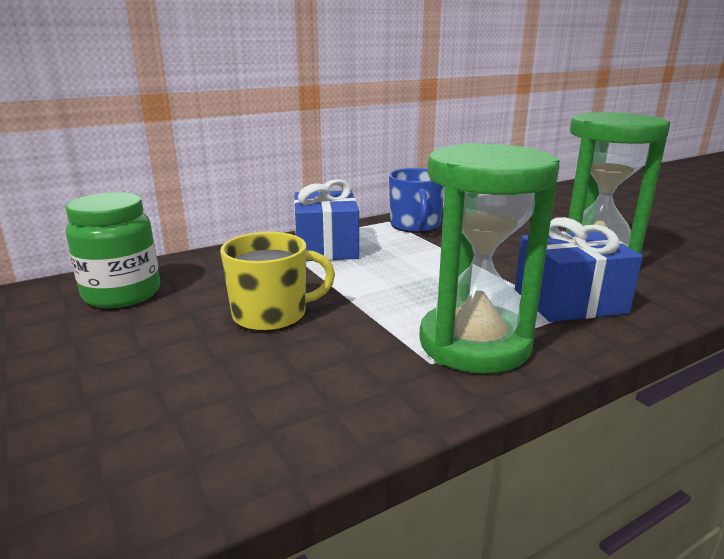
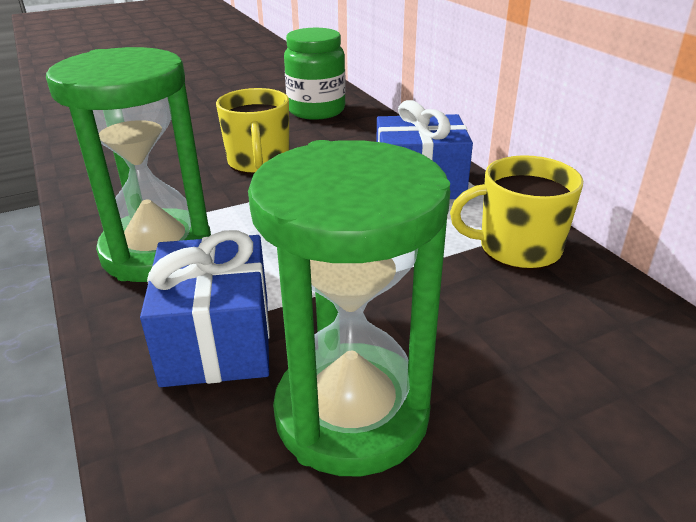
camera: 95 degrees right, 10 degrees up
(415, 225) = (517, 248): blue mug -> yellow mug

